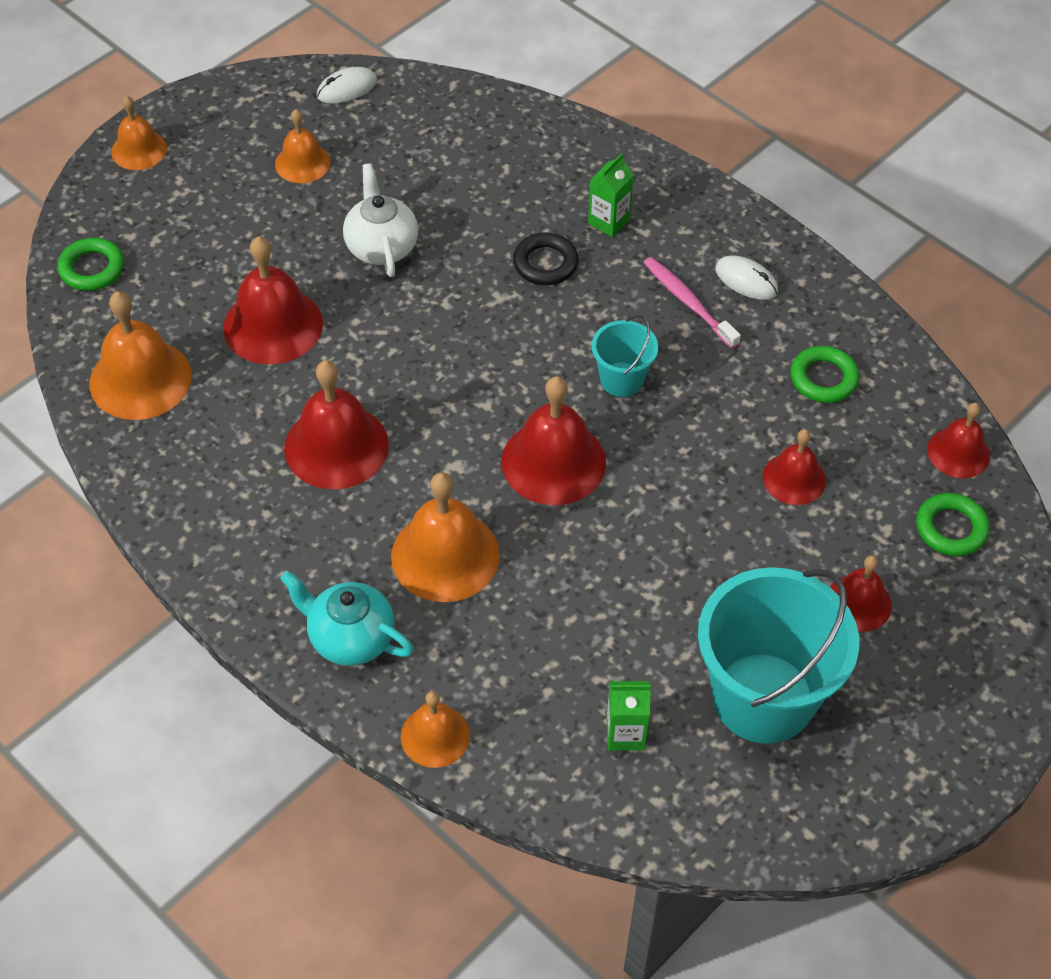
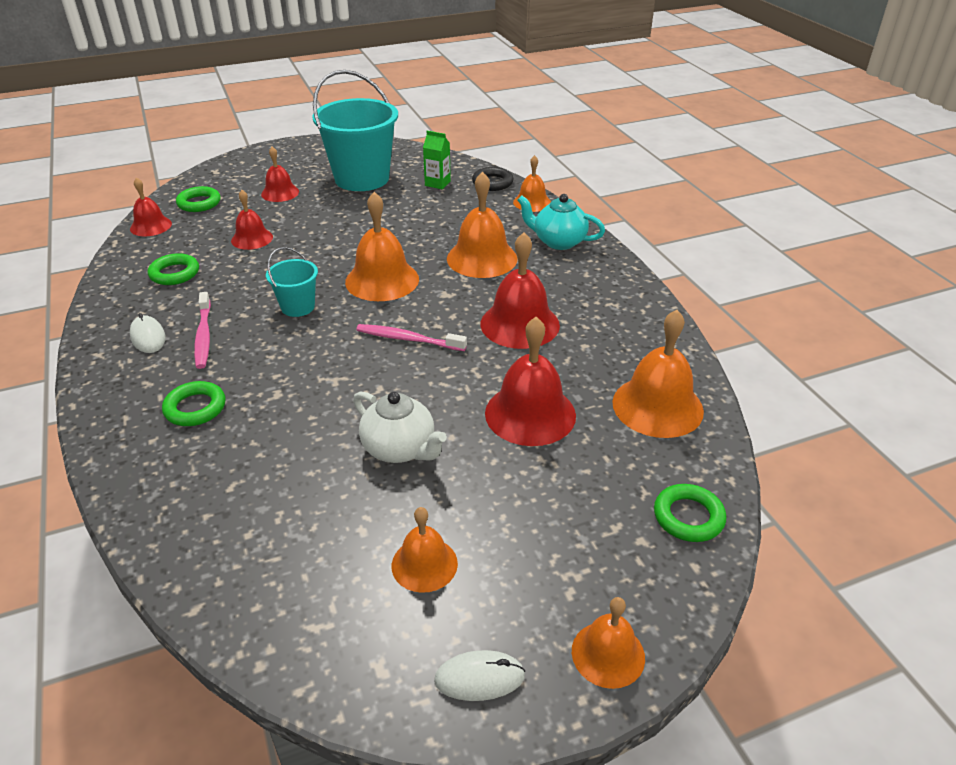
camera: 155 degrees left, 15 degrees down
(347, 88) = (315, 653): white mouse -> white mouse (479, 678)
(350, 638) = (558, 242): turquoise teapot -> turquoise teapot turned 150 degrees clockwise
(381, 246) = (400, 449): white teapot -> white teapot turned 60 degrees counterclockwise
(456, 376) = (408, 339): none -> pink toothbrush
(545, 263) = (277, 392): black ring -> black ring (492, 183)
(553, 461) = (382, 280): red bell -> orange bell
(608, 221) = (195, 408): green carton -> green ring

